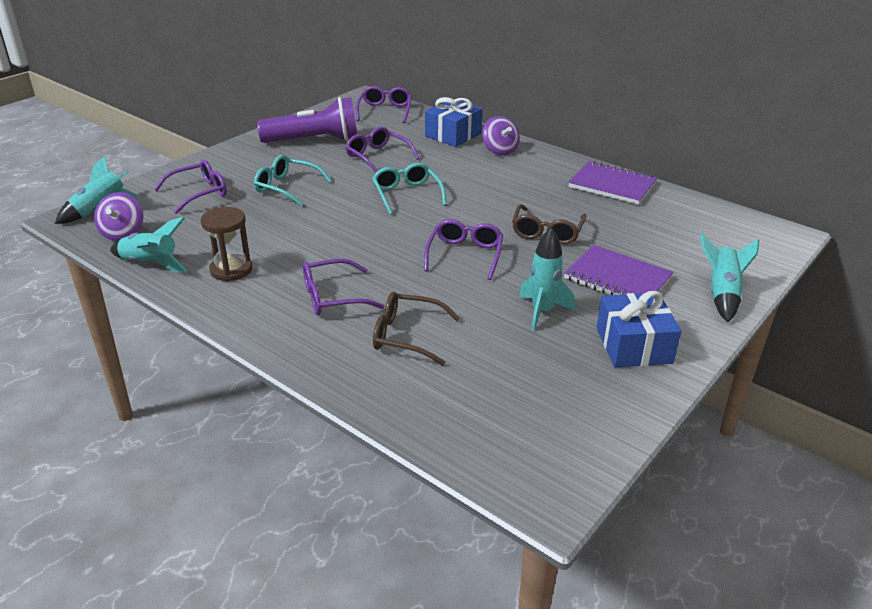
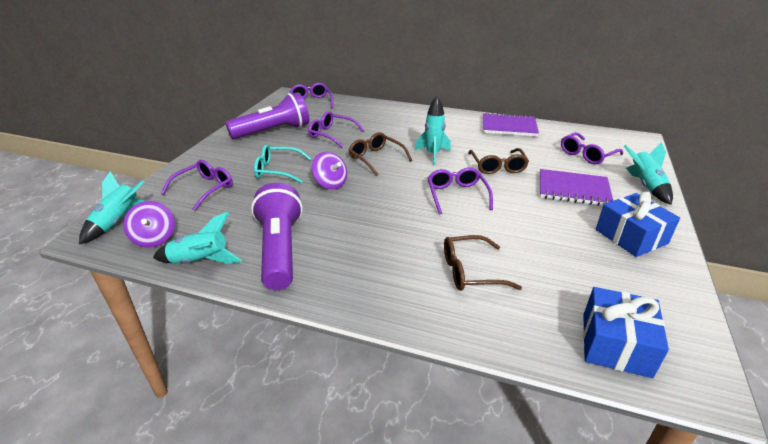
camera: 20 degrees left, 0 degrees up
(231, 270) = (280, 249): brown hourglass -> purple flashlight
(333, 297) = (385, 253): purple glasses -> purple glasses (587, 154)
(406, 194) = (376, 158): turquoise glasses -> brown glasses
(453, 135) = (374, 111): blue gift -> blue gift (615, 344)
(500, 150) = (415, 116): purple spinning top -> purple spinning top (330, 184)
(542, 312) = (548, 226): turquoise rocket -> turquoise rocket (433, 154)

